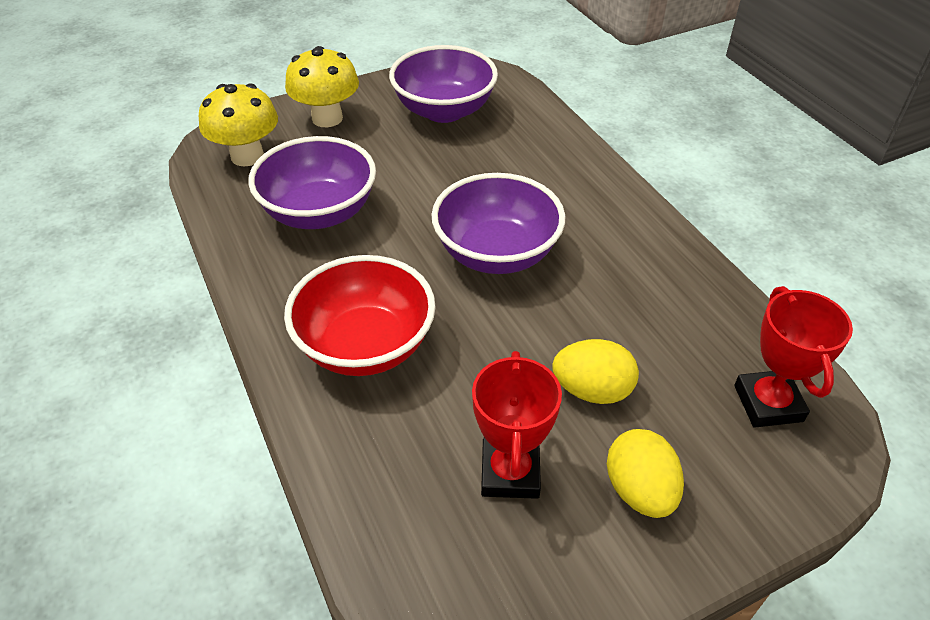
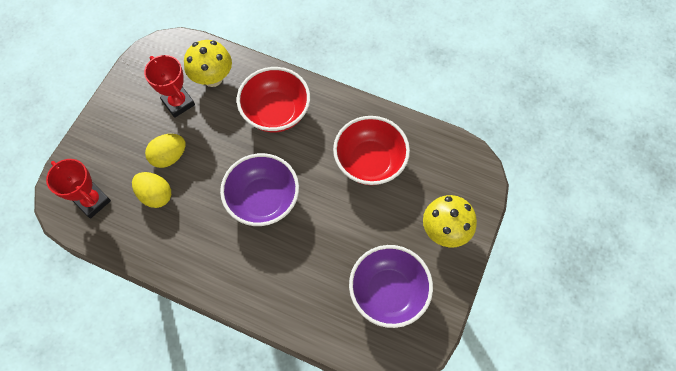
camera: 140 degrees right, 20 degrees up
(247, 156) = (448, 169): yellow mushroom -> yellow mushroom (213, 78)
(319, 212) = (370, 162): purple bowl -> red bowl
(639, 490) = (127, 128): yellow egg -> yellow egg (156, 195)

